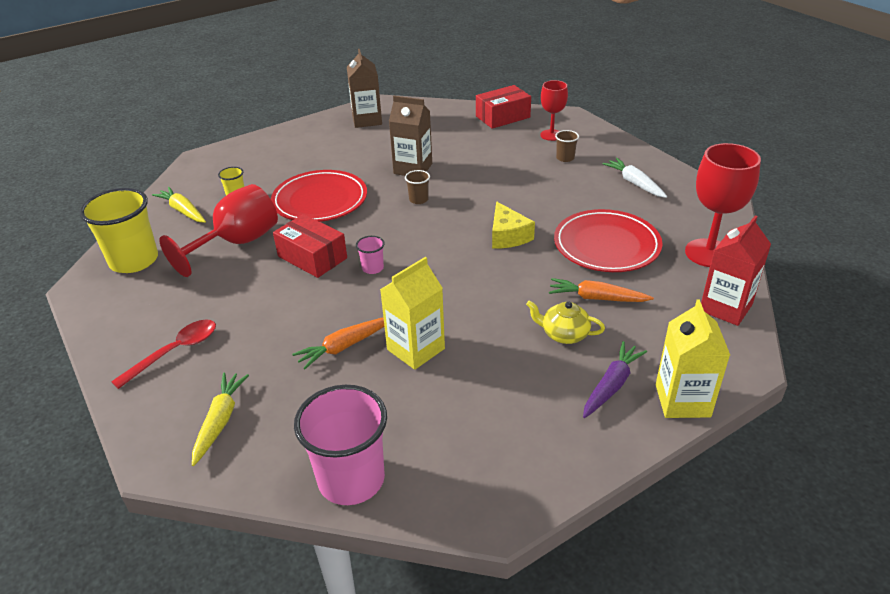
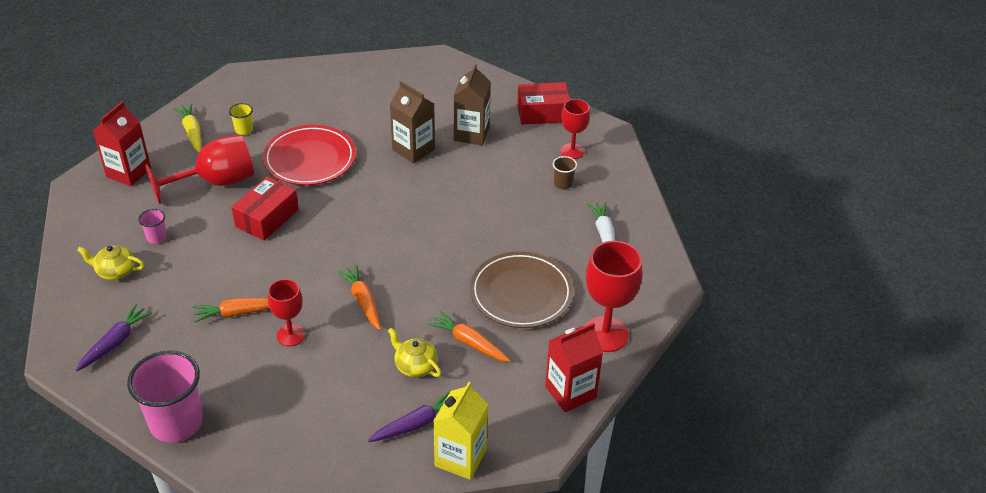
camera: 20 degrees right, 5 degrees up
(134, 260) = (128, 172): yellow cup -> red carton
(175, 352) = (115, 271): red spoon -> yellow teapot
(220, 421) = (115, 342): yellow carrot -> purple carrot
(312, 257) = (267, 218): red box -> red box turned 60 degrees clockwise
(367, 120) = (411, 76): brown carton -> brown carton (471, 134)
(372, 268) = (308, 246): pink cup -> pink cup (156, 237)
(415, 349) = (290, 335): yellow carton -> red goblet
(418, 199) = (394, 187): brown cup -> none
(465, 296) = (363, 301): none -> orange carrot
(508, 236) = (443, 253): yellow cheese -> none
(606, 245) = (521, 293): red plate -> brown plate

